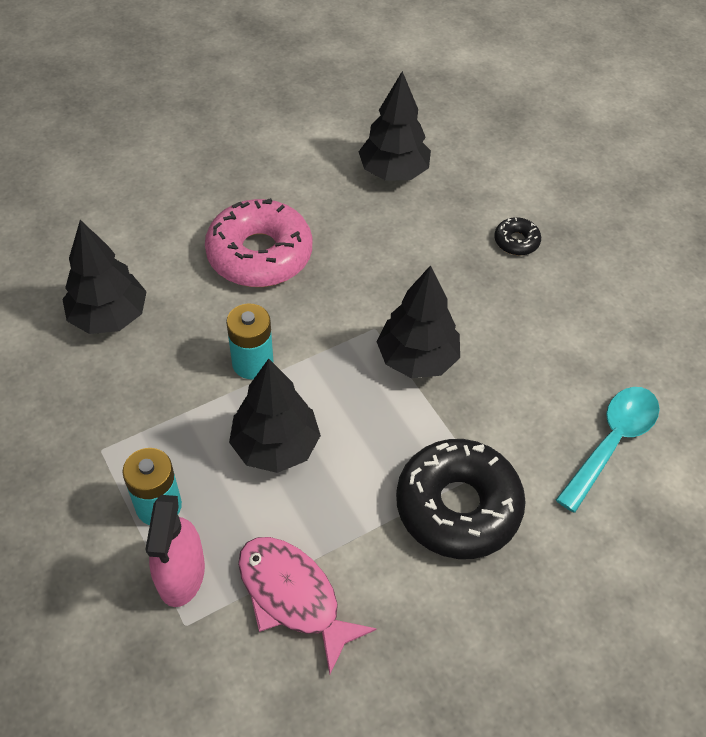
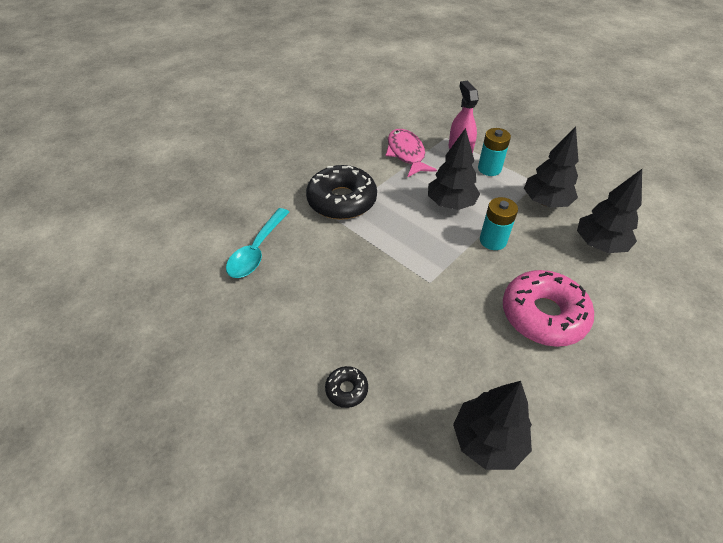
camera: 165 degrees right, 5 degrees down
(293, 597) = (406, 153): pink fish -> pink fish turned 135 degrees counterclockwise
(417, 359) = (393, 269): black tree -> black tree (545, 202)

